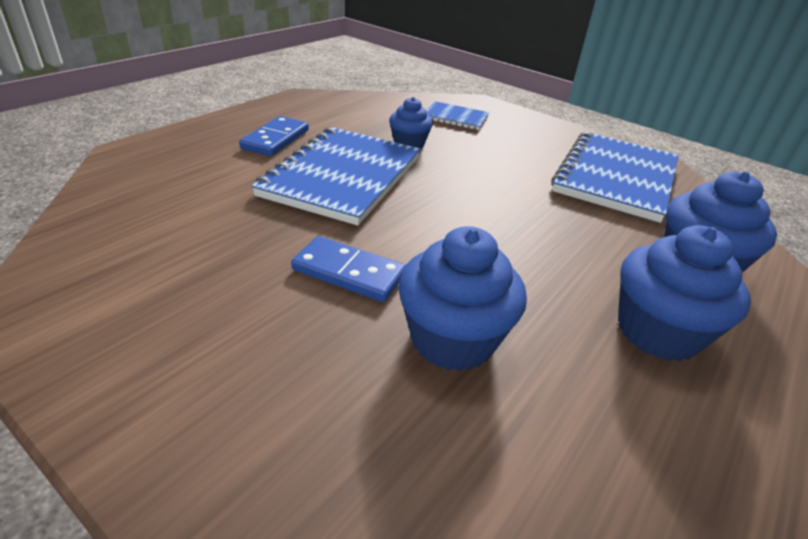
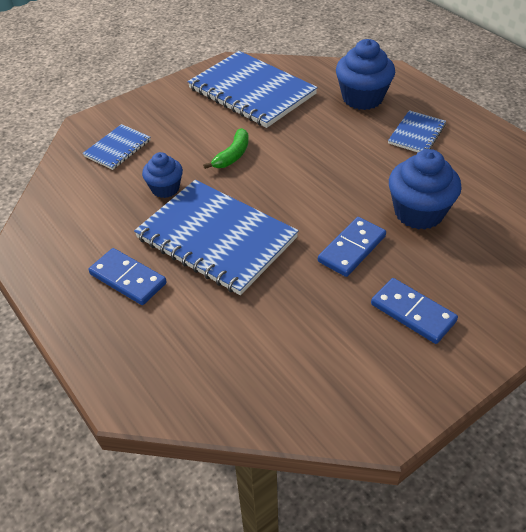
camera: 70 degrees left, 10 degrees up
(224, 338) = (413, 312): none -> blue domino
(485, 175) = (232, 155): none -> green banana
(657, 332) = (417, 134): blue cupcake -> blue notebook

